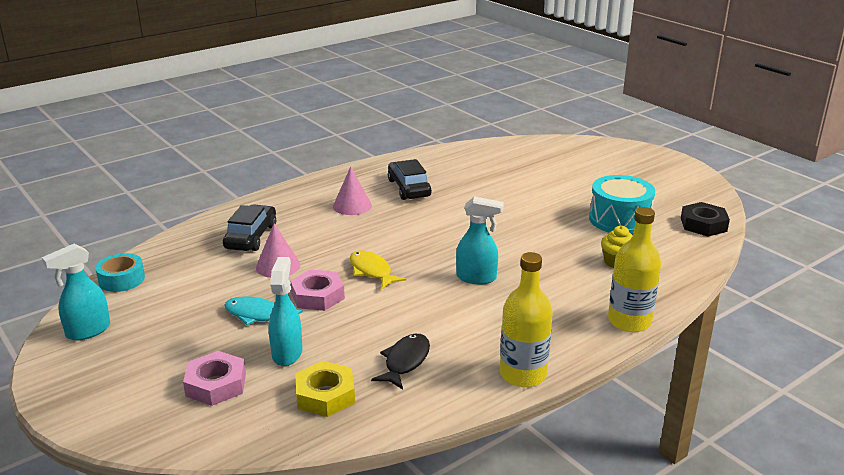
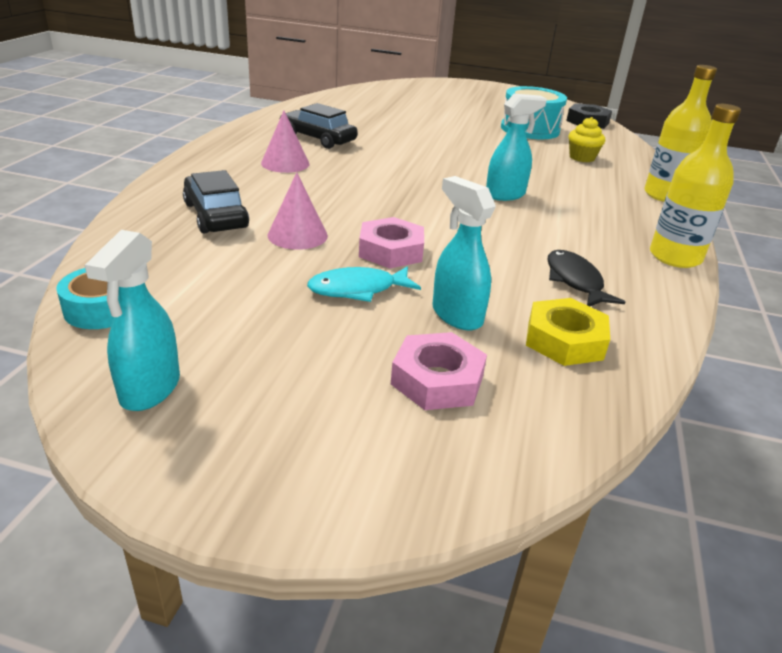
camera: 40 degrees left, 5 degrees up
(372, 271) = (405, 214): yellow fish -> none

